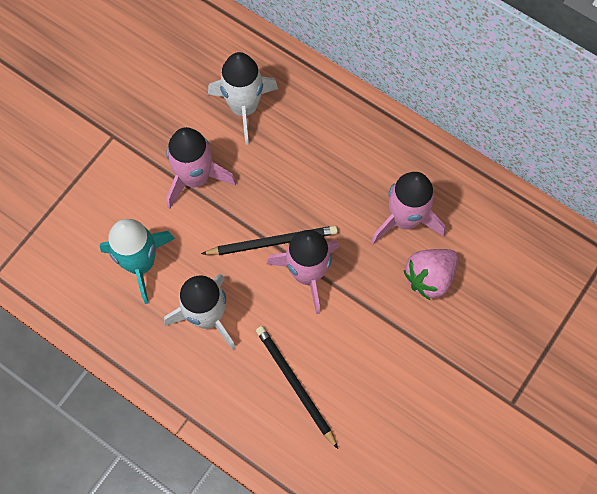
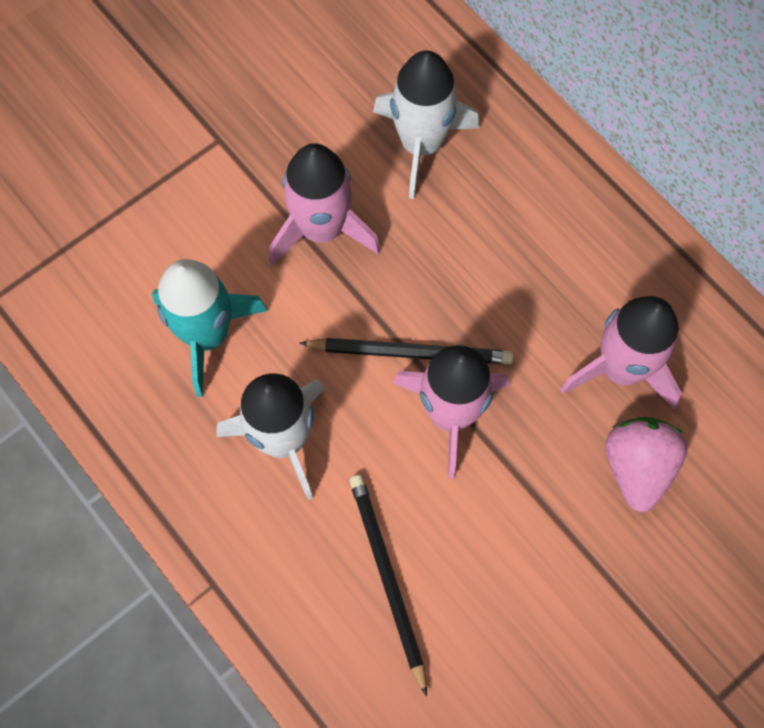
camera: 15 degrees right, 0 degrees up
(429, 277) = (637, 467): pink strawberry -> pink strawberry turned 120 degrees clockwise

